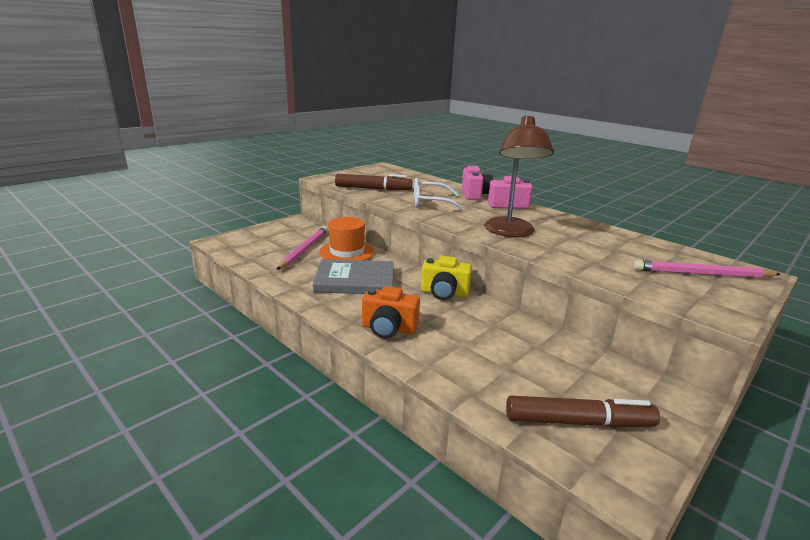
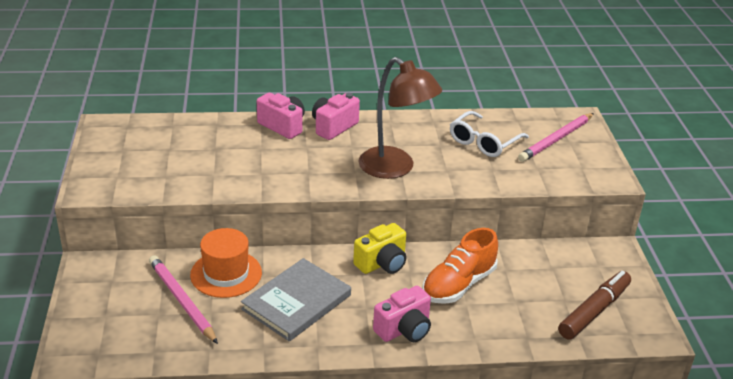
camera: 50 degrees left, 10 degrees up
(373, 189) = (178, 176): brown marker -> none
(388, 329) = (404, 329): orange camera -> pink camera
(430, 203) = (269, 166): white glasses -> white glasses (483, 142)
(477, 332) = (458, 285): none -> orange shoe

